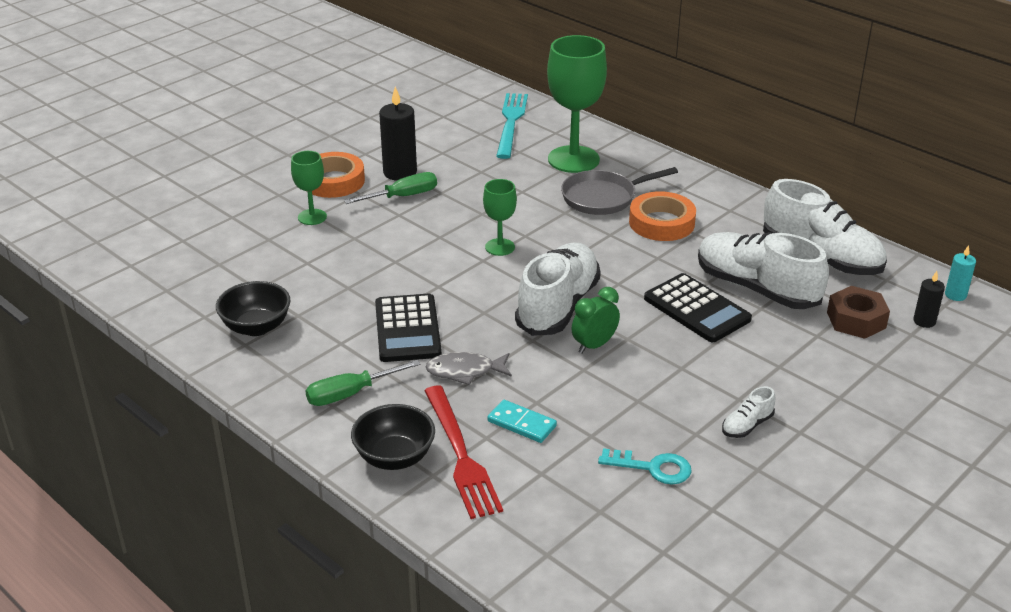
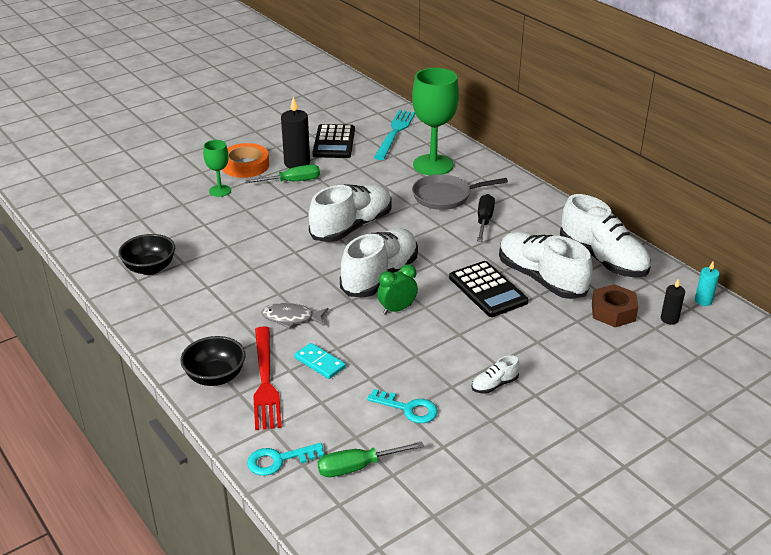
camera: 10 degrees right, 0 degrees up
(349, 394) = (199, 325): green screwdriver -> green screwdriver (357, 467)
(407, 329) = (260, 281): black calculator -> black calculator (334, 142)
(500, 247) = (352, 227): green goblet -> white shoe
(515, 553) = (279, 460): none -> turquoise key
(661, 223) = (484, 220): orange tape -> black screwdriver

